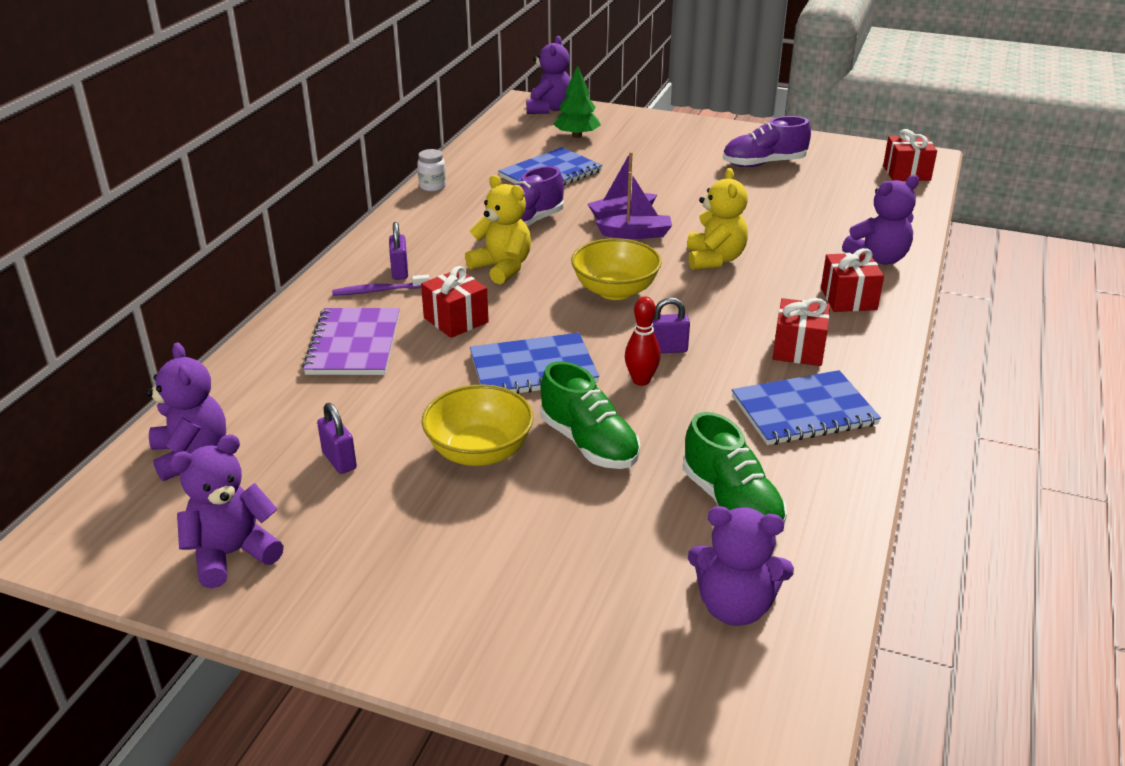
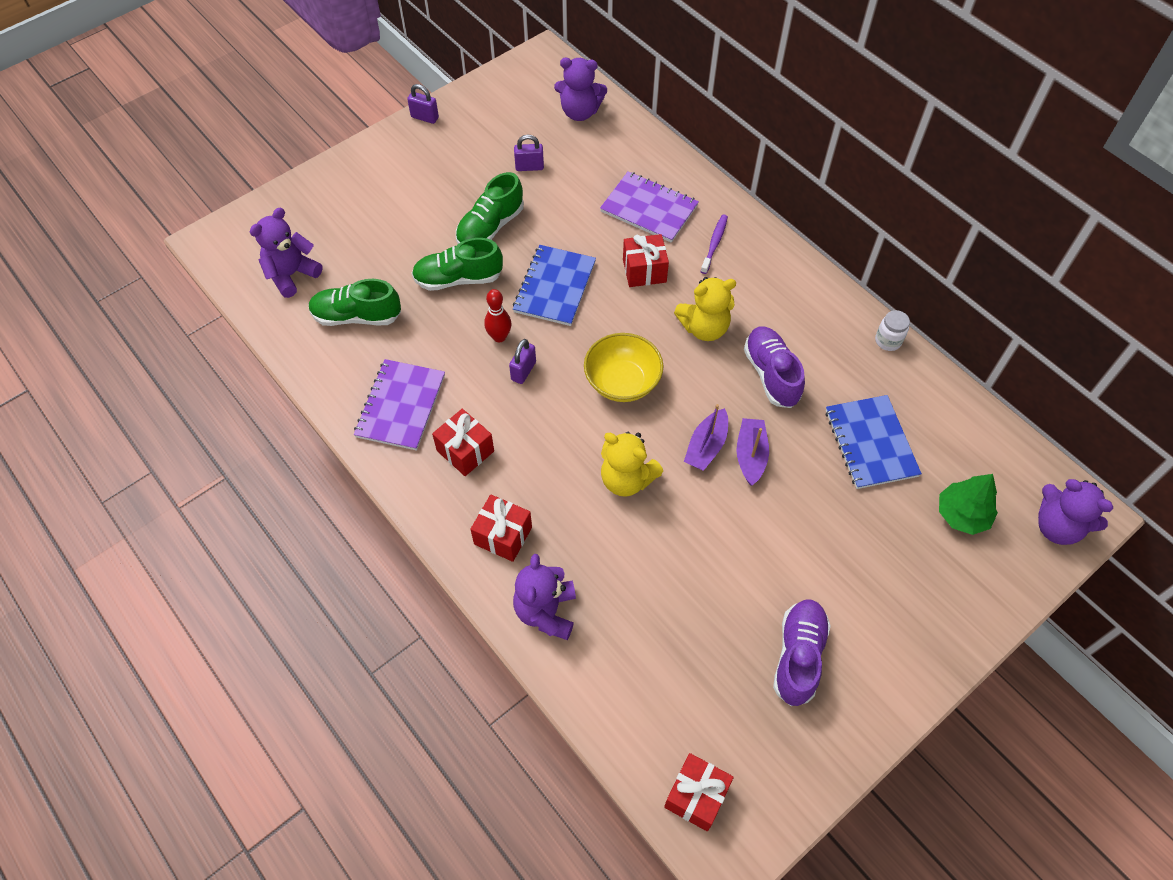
camera: 120 degrees right, 25 degrees up
(232, 554) = (486, 110): purple teddy bear -> none
(400, 271) = (737, 265): purple padlock -> purple padlock (424, 117)
(479, 451) = (490, 227): yellow bowl -> green shoe
(803, 411) = (401, 406): blue notebook -> purple notebook

